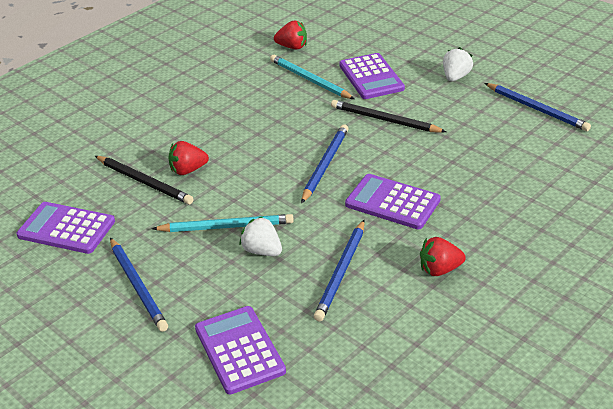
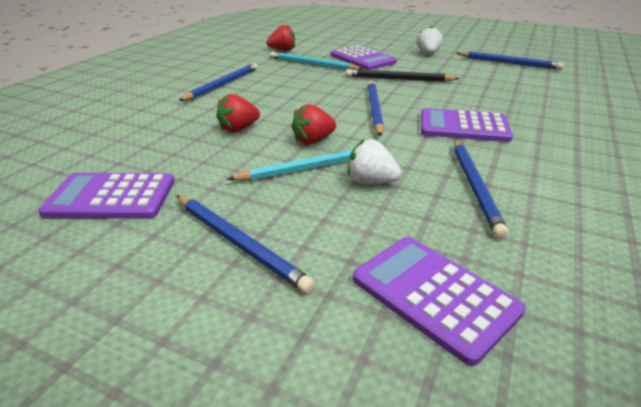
camera: 20 degrees left, 5 degrees down
(144, 182) = (194, 143): black pencil -> none
(201, 102) = (222, 84): none -> blue pencil
(439, 269) = (568, 169): red strawberry -> red strawberry (313, 141)

